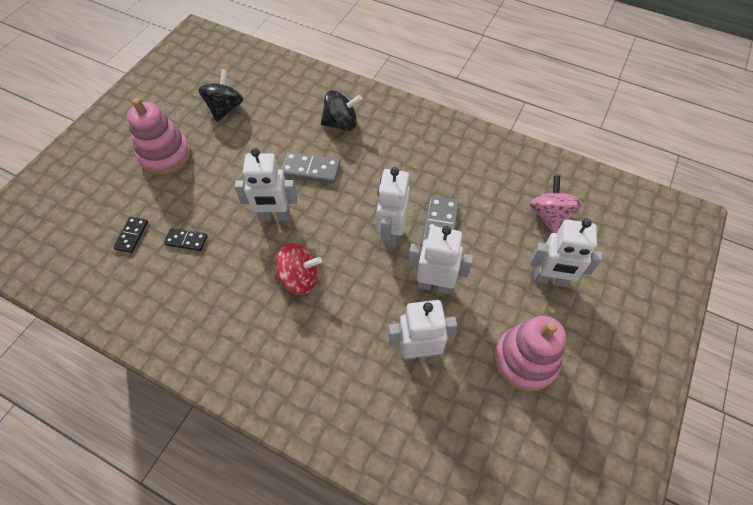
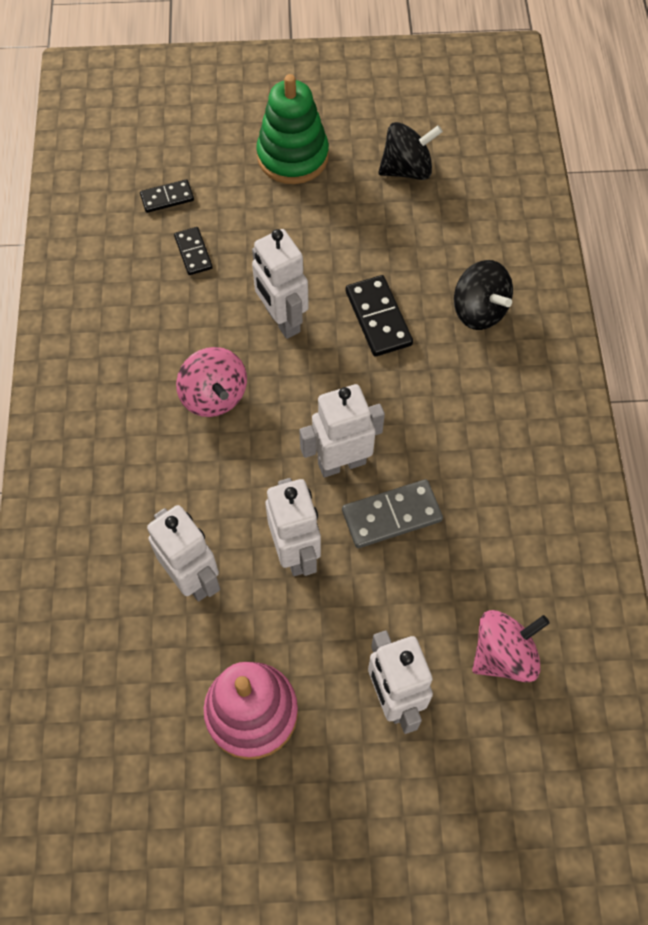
camera: 60 degrees right, 5 degrees up
(165, 155) = (293, 156): pink stacking toy -> green stacking toy
(299, 278) = (214, 396): red spinning top -> pink spinning top
(310, 169) = (378, 318): grey domino -> black domino

